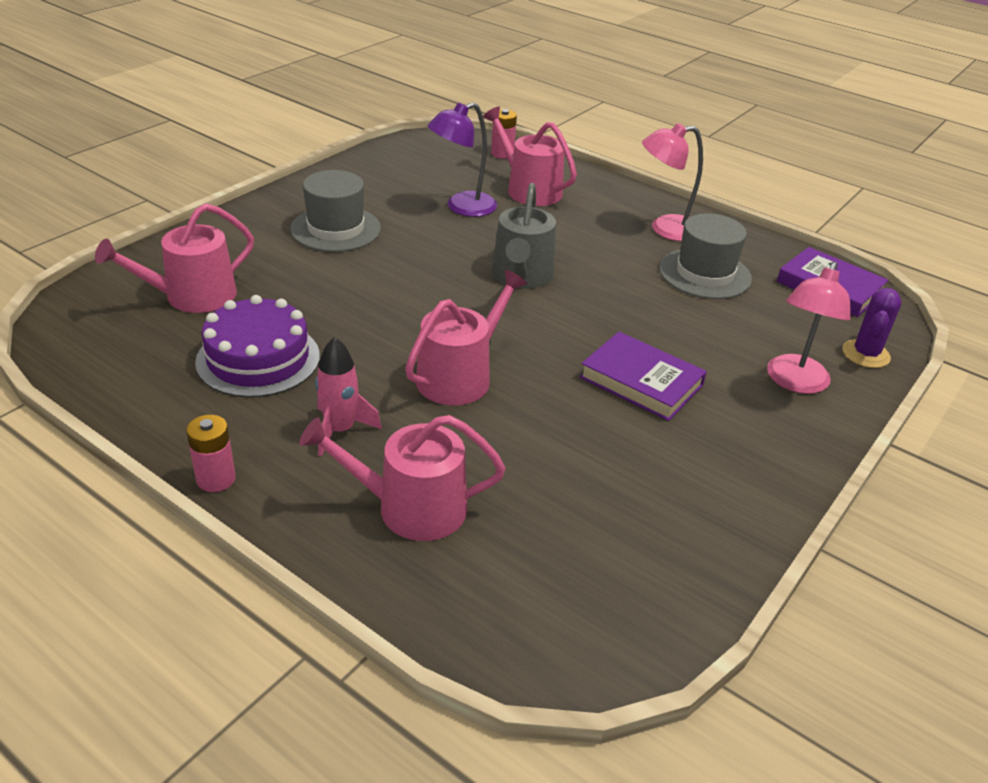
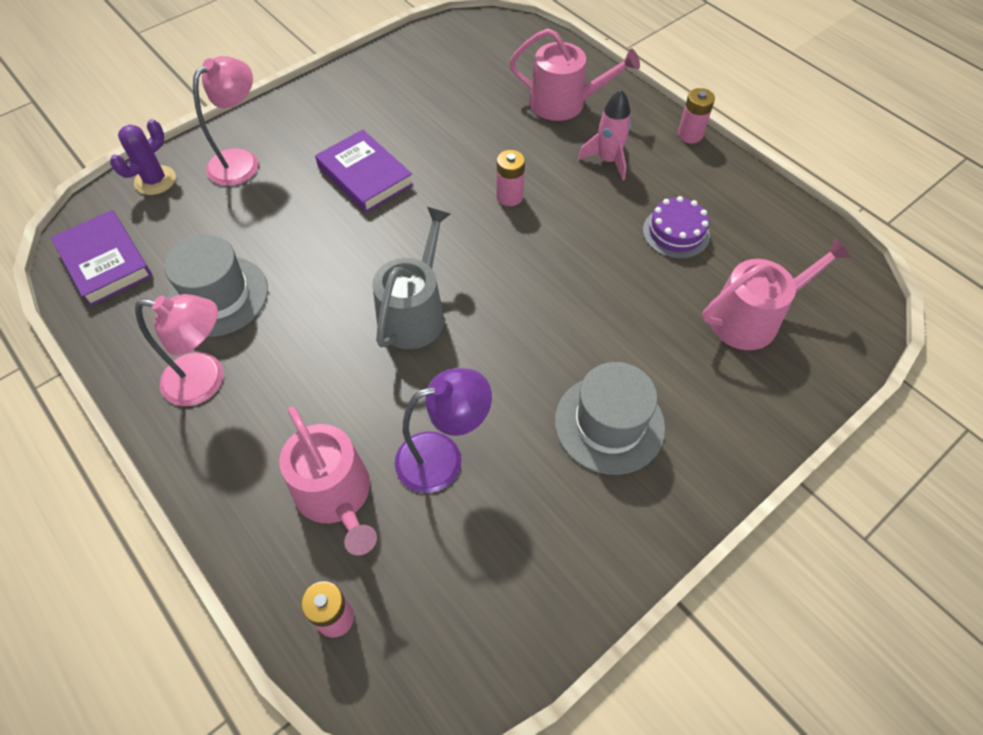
camera: 165 degrees left, 20 degrees up
(258, 359) = (676, 232): purple cake -> purple cake, size x0.65
(460, 376) = (509, 196): pink watering can -> pink battery

